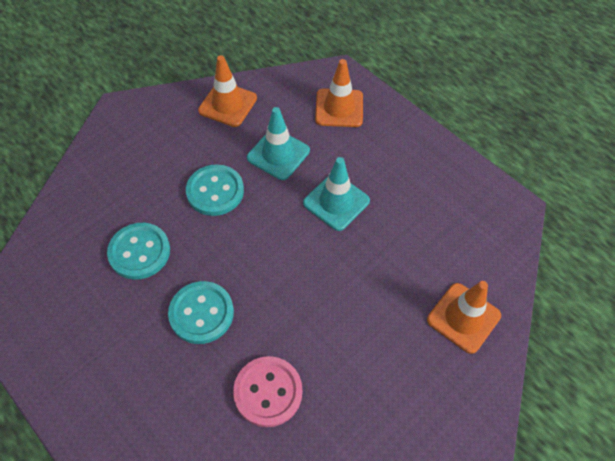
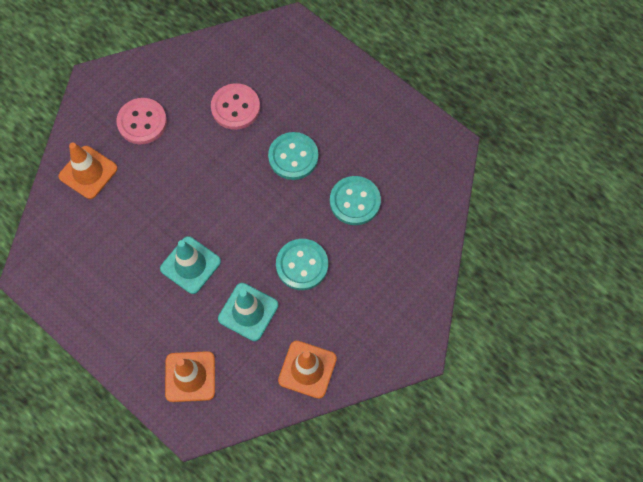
camera: 175 degrees right, 10 degrees up
(398, 382) = (142, 122): none -> pink button

